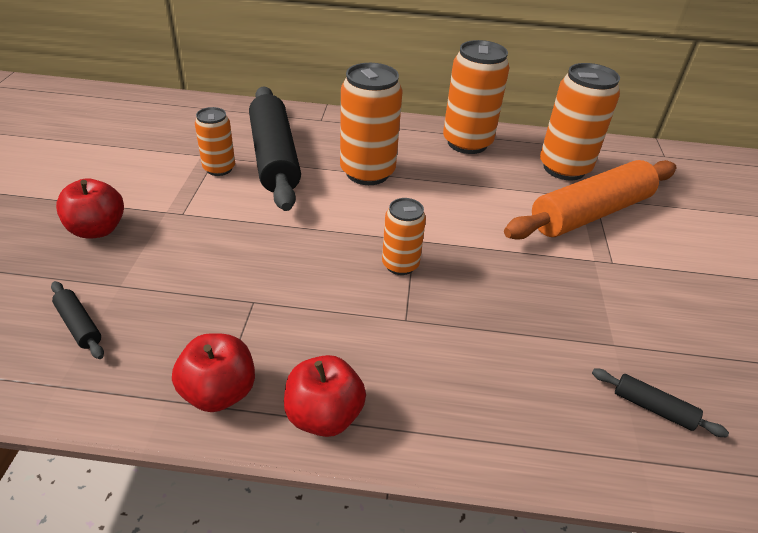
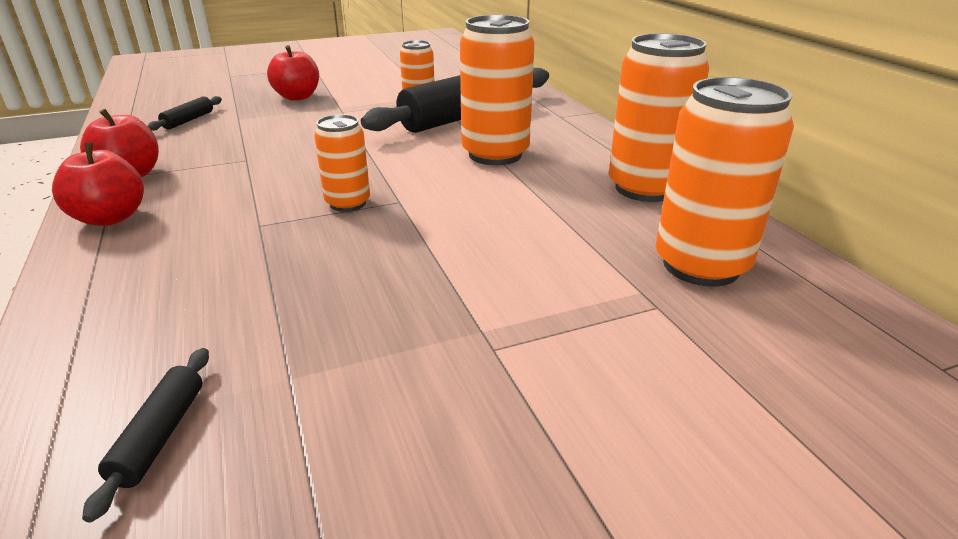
camera: 65 degrees right, 10 degrees down
(590, 213) = (604, 308): orange rolling pin -> none

